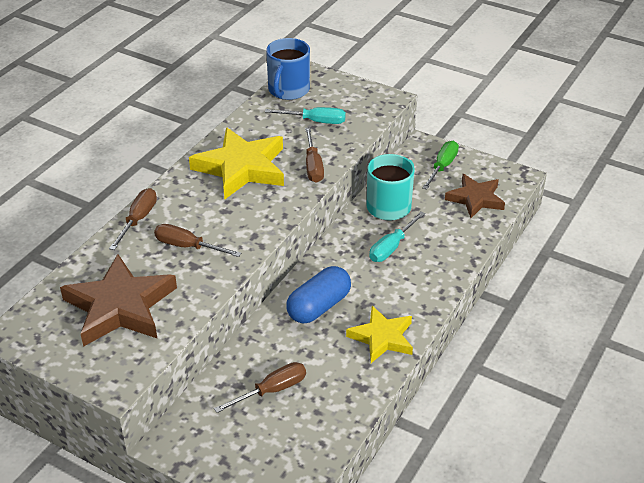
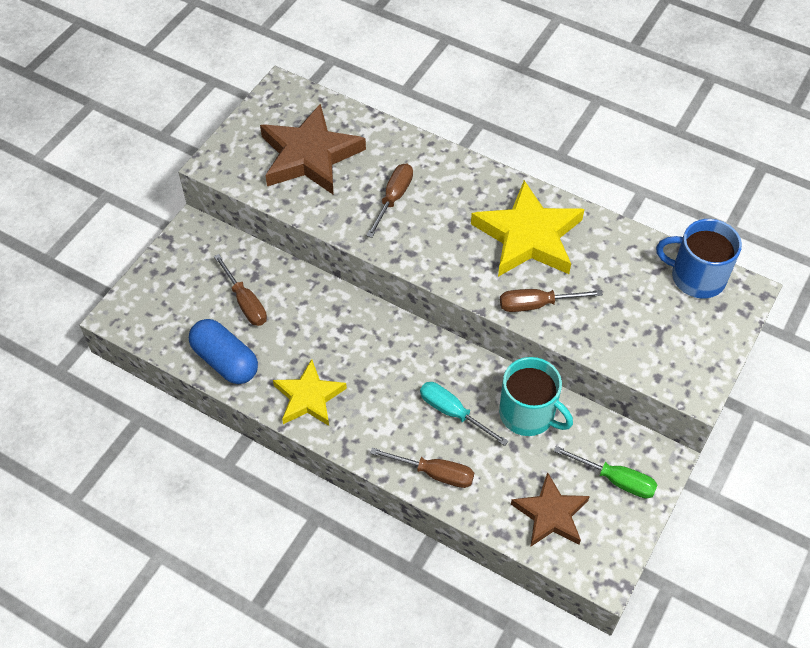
camera: 90 degrees right, 15 degrees up
(138, 219) = (435, 156): brown screwdriver -> brown screwdriver (434, 473)
(315, 121) = (630, 306): turquoise screwdriver -> none
(319, 306) = (357, 340): blue capsule -> blue capsule (225, 361)

